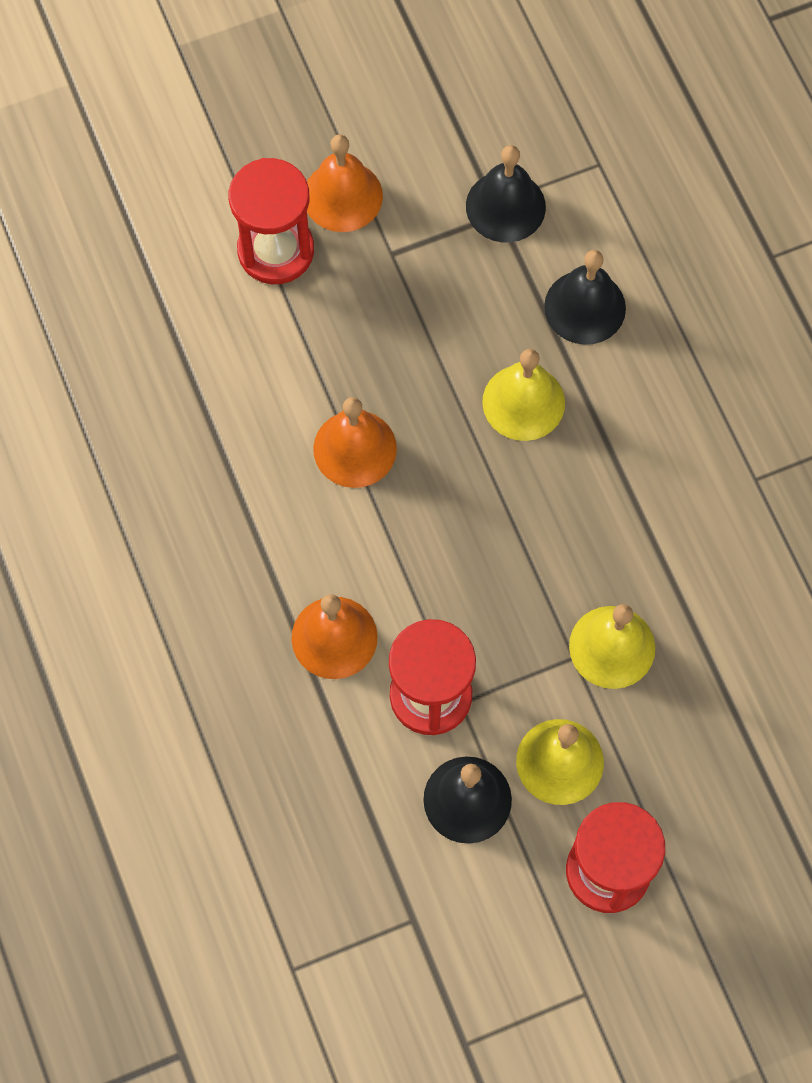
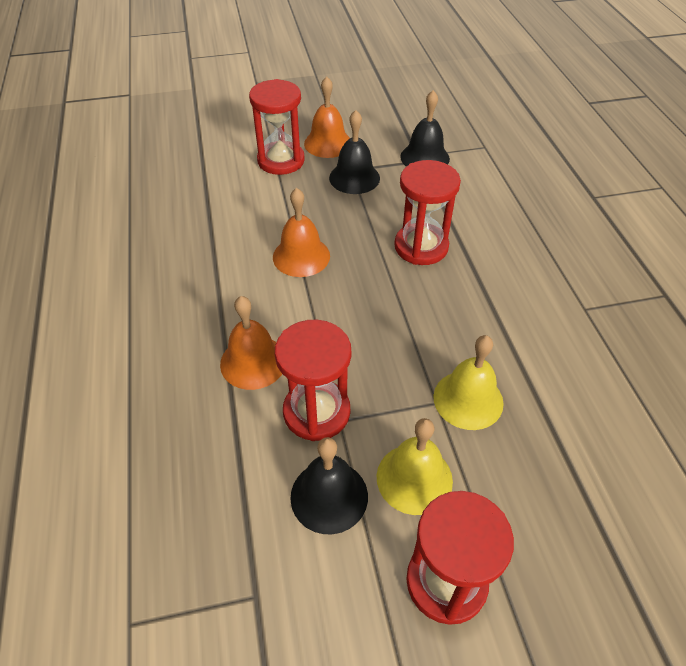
camera: 10 degrees right, 20 degrees down
(523, 402) = (421, 247): yellow bell -> red hourglass
(585, 307) = (468, 206): black bell -> black bell (354, 178)

